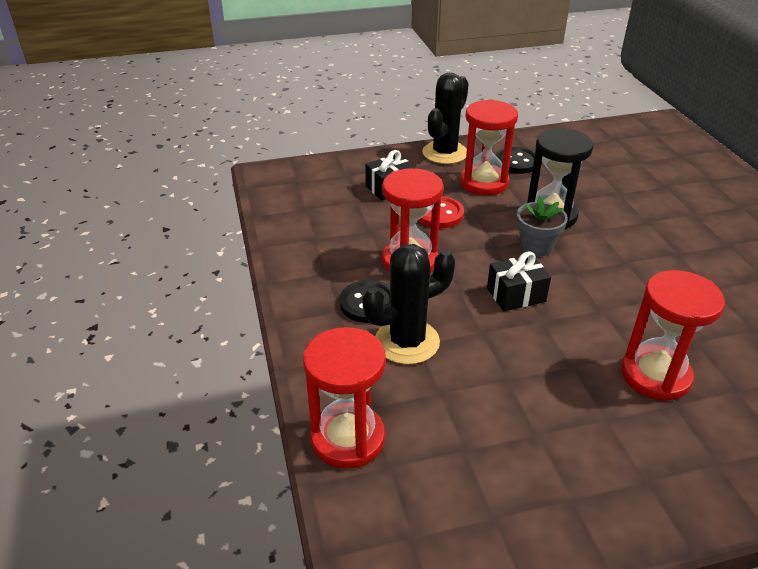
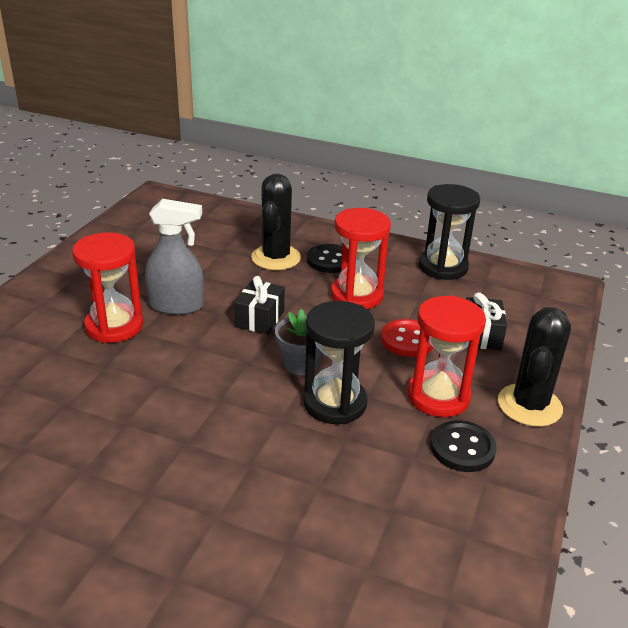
camera: 125 degrees right, 5 degrees down
(302, 235) = (443, 267): none -> black hourglass
(348, 438) = (234, 215): red hourglass -> none
(445, 153) = (529, 405): black cactus -> black cactus turned 45 degrees clockwise
(572, 356) = (177, 306): none -> grey spray bottle

